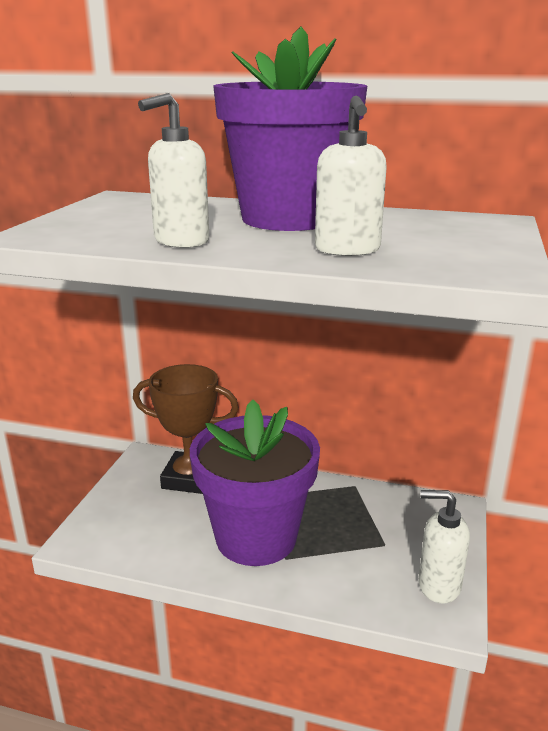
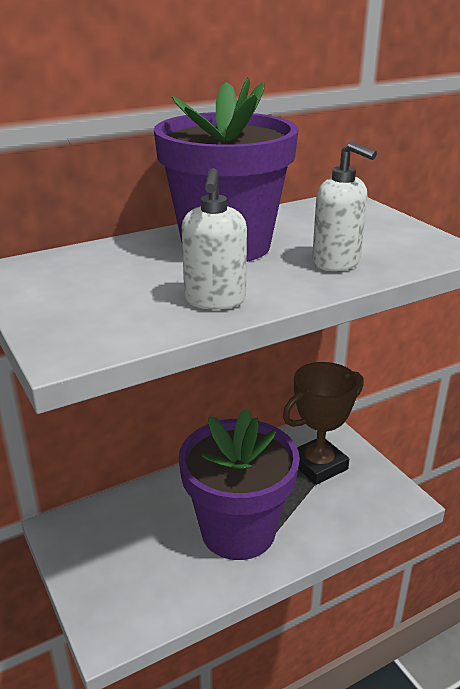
camera: 45 degrees left, 5 degrees up
(190, 478) = (124, 520): brown trophy -> brown trophy (318, 465)
(438, 585) = (377, 484): white soap dispenser -> none

